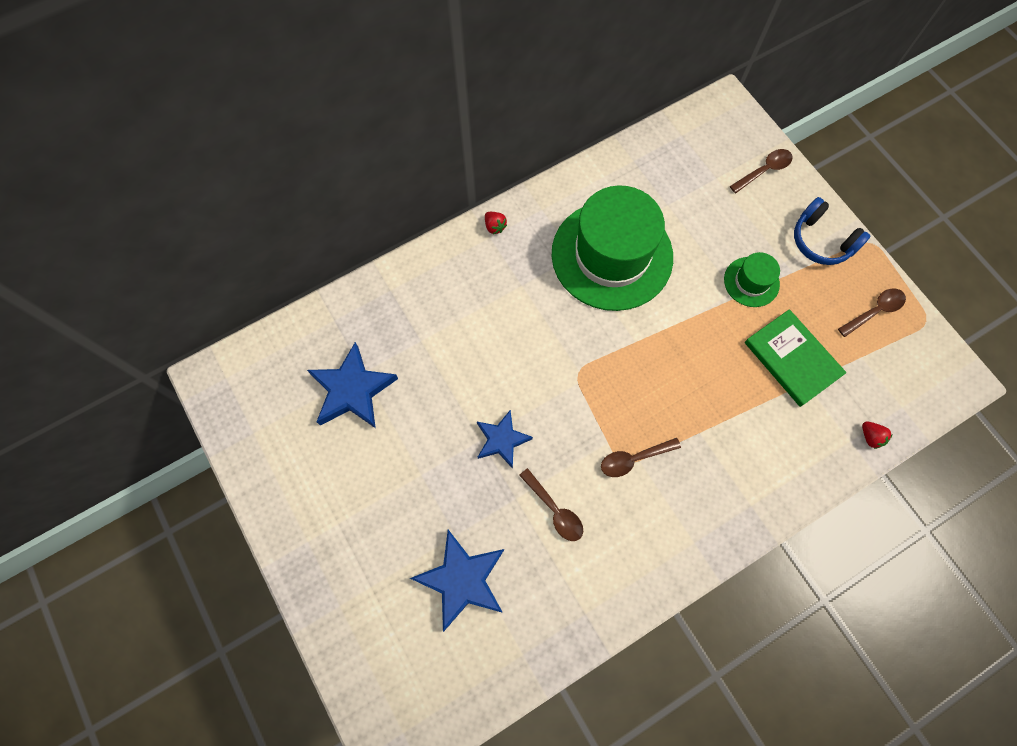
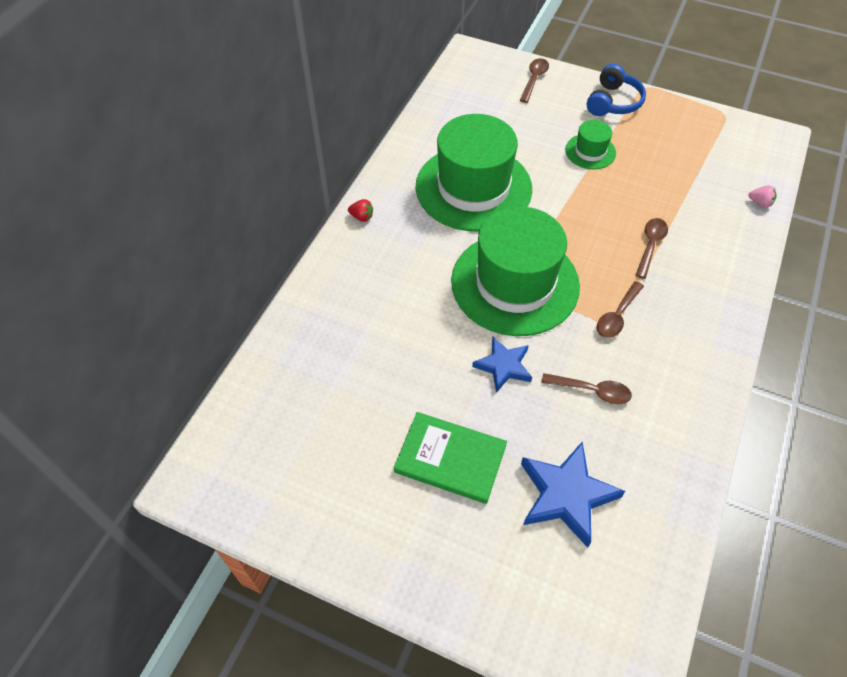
camera: 35 degrees left, 15 degrees down
(352, 390) = (340, 408): blue star -> none
(572, 371) = (515, 283): none -> green hat
(792, 359) = (663, 184): green book -> green book (450, 459)
(821, 241) = (613, 102): blue headphones -> blue headphones turned 75 degrees counterclockwise
(870, 437) = (760, 203): red strawberry -> pink strawberry
(874, 311) = (687, 126): brown spoon -> brown spoon (650, 245)

